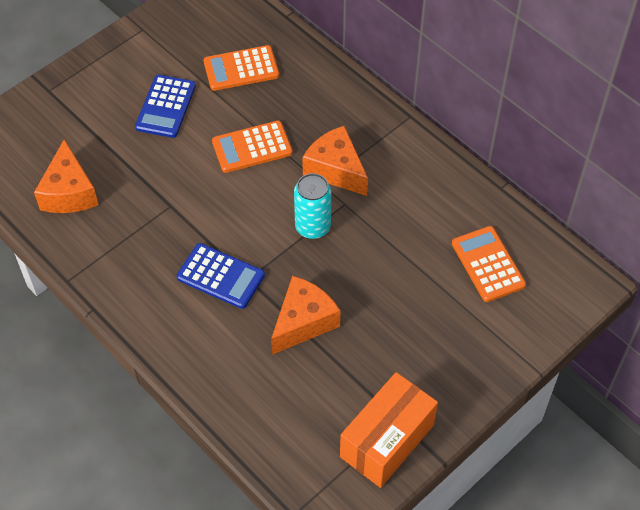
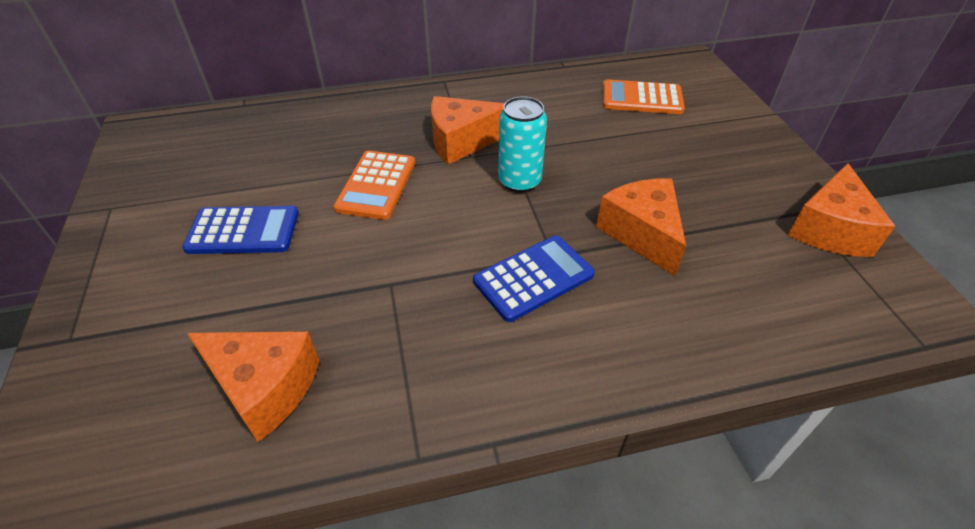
camera: 60 degrees left, 10 degrees down
(165, 107) = (243, 231): blue calculator -> blue calculator turned 45 degrees counterclockwise
(241, 69) = (267, 155): orange calculator -> none
(387, 441) = (829, 229): orange box -> orange cheese

